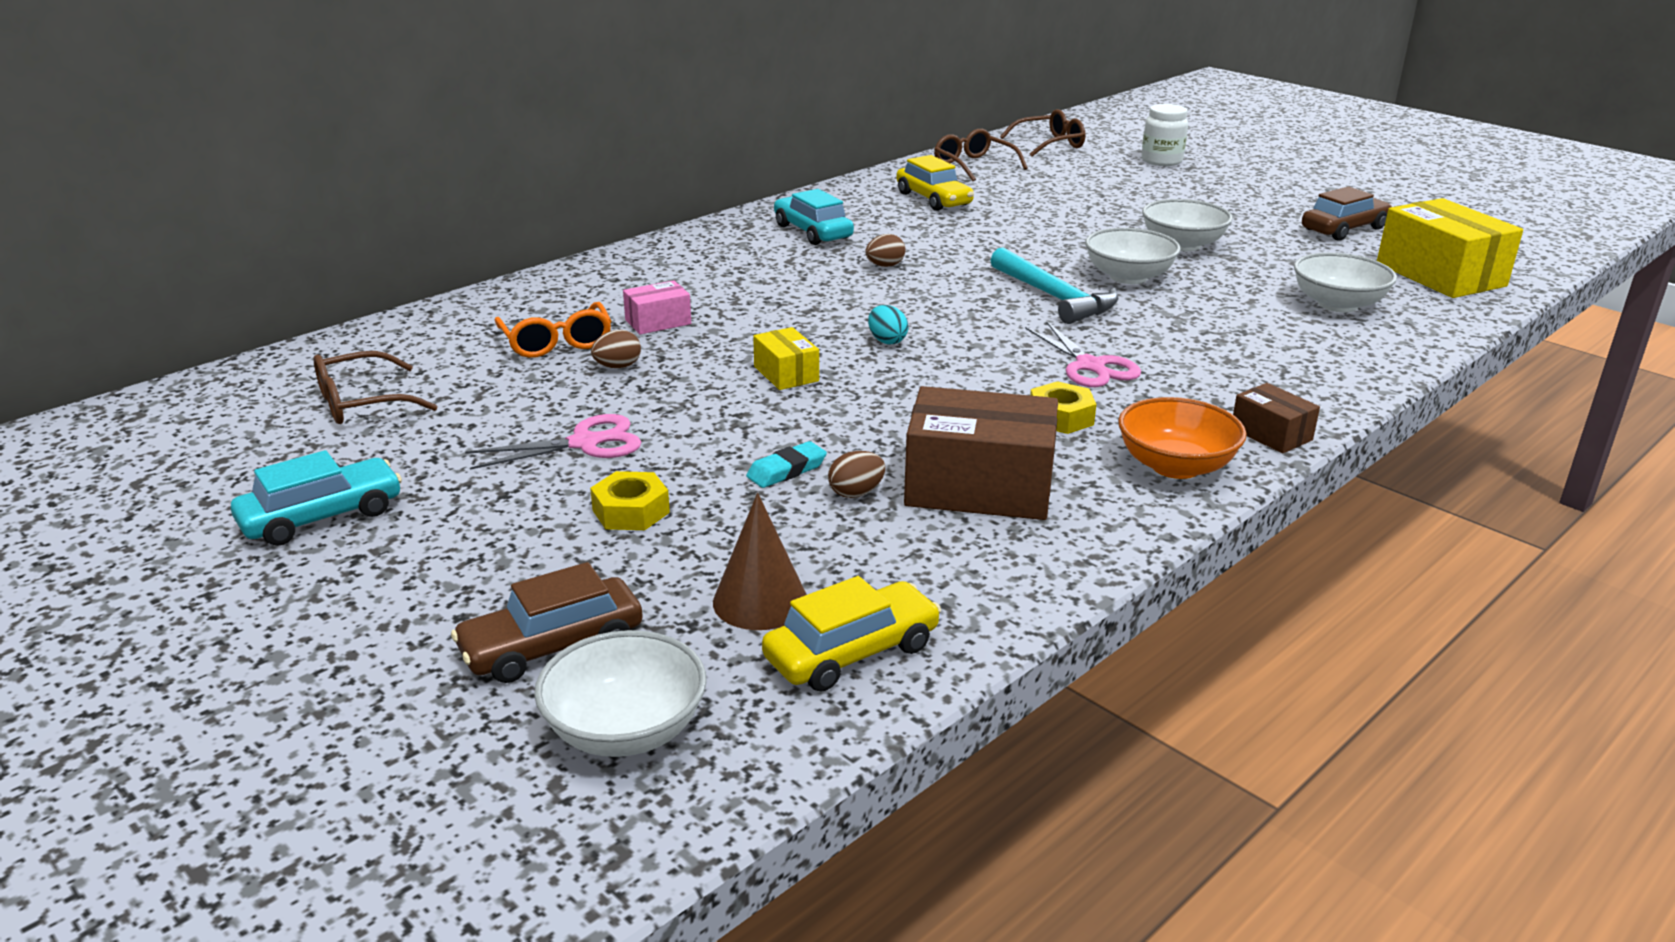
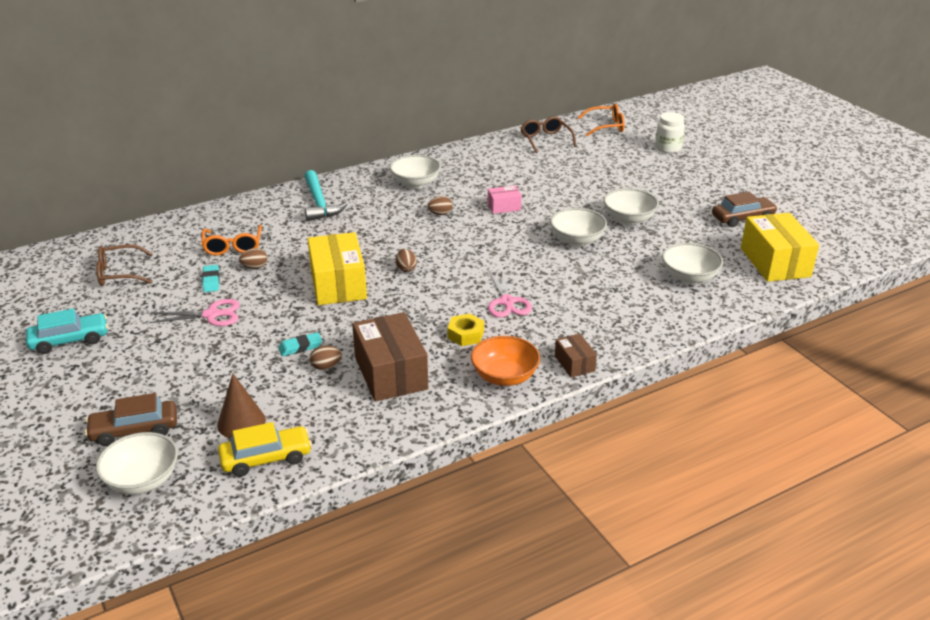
camera: 15 degrees right, 5 degrees up
(549, 394) = (211, 281): none -> turquoise eraser
(631, 511) = (211, 360): yellow nut -> none
(658, 322) = (292, 239): pink box -> pink box (504, 207)
(786, 374) = (338, 284): yellow box -> yellow box, size x1.99
(813, 232) = (415, 183): turquoise car -> white bowl
(887, 341) = (406, 269): turquoise egg -> brown egg
(933, 199) = (502, 165): yellow car -> none
(979, 487) = (391, 373): brown box -> brown box turned 45 degrees clockwise
(1049, 144) = (605, 126): brown glasses -> orange glasses
(1054, 297) = (521, 250): turquoise hammer -> turquoise hammer (319, 203)

